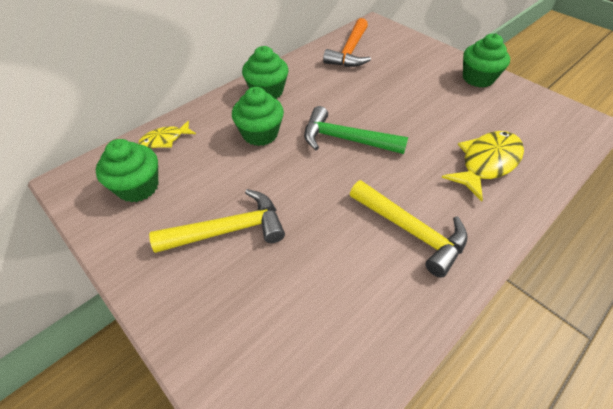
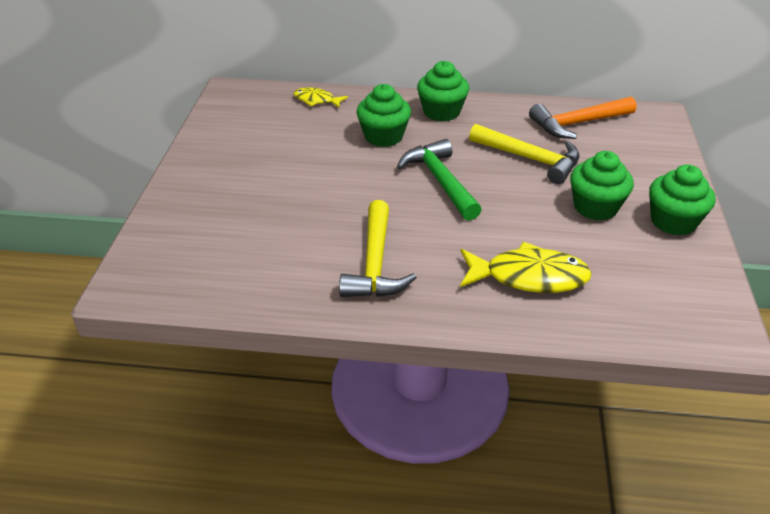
camera: 50 degrees right, 10 degrees down
(138, 187) = (258, 117): green cupcake -> green cupcake (595, 207)
(228, 230) = (267, 175): yellow hammer -> yellow hammer (530, 159)

